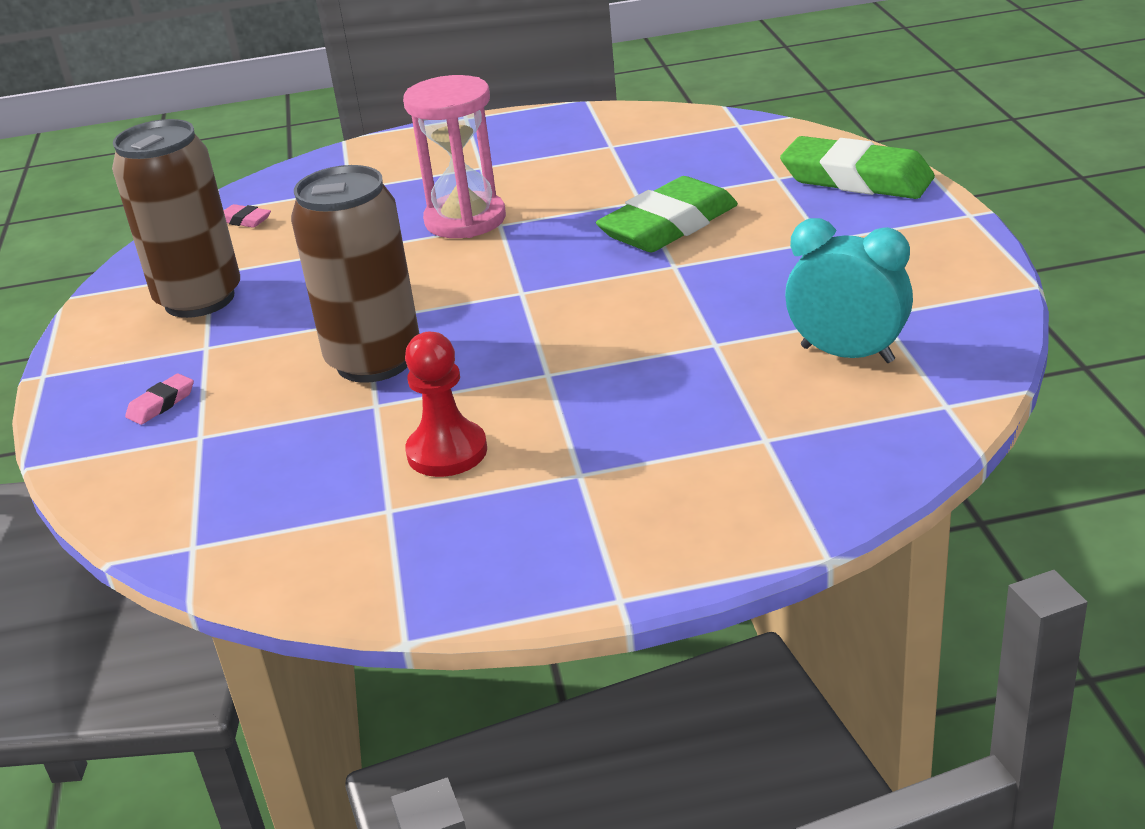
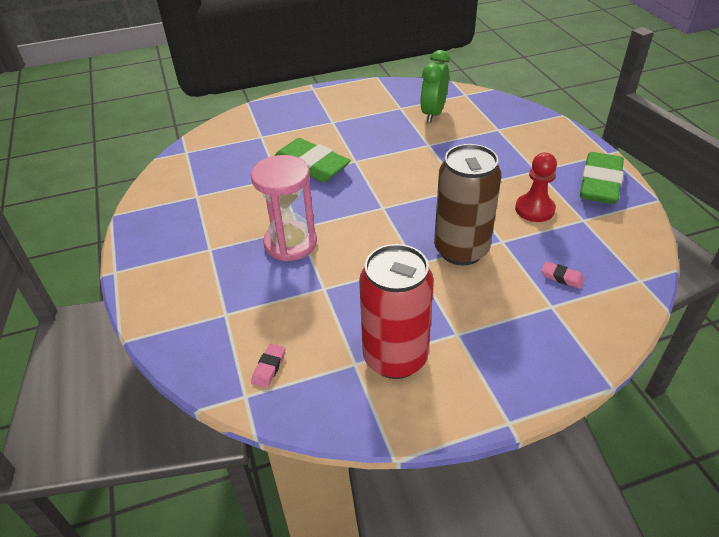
camera: 100 degrees left, 10 degrees up
(161, 404) = (526, 336): pink eraser -> pink eraser (561, 277)
(199, 299) = (395, 357): brown can -> red can
(847, 354) = (433, 114): turquoise clock -> green clock
(856, 179) = (270, 115): green eraser -> green eraser (600, 183)

